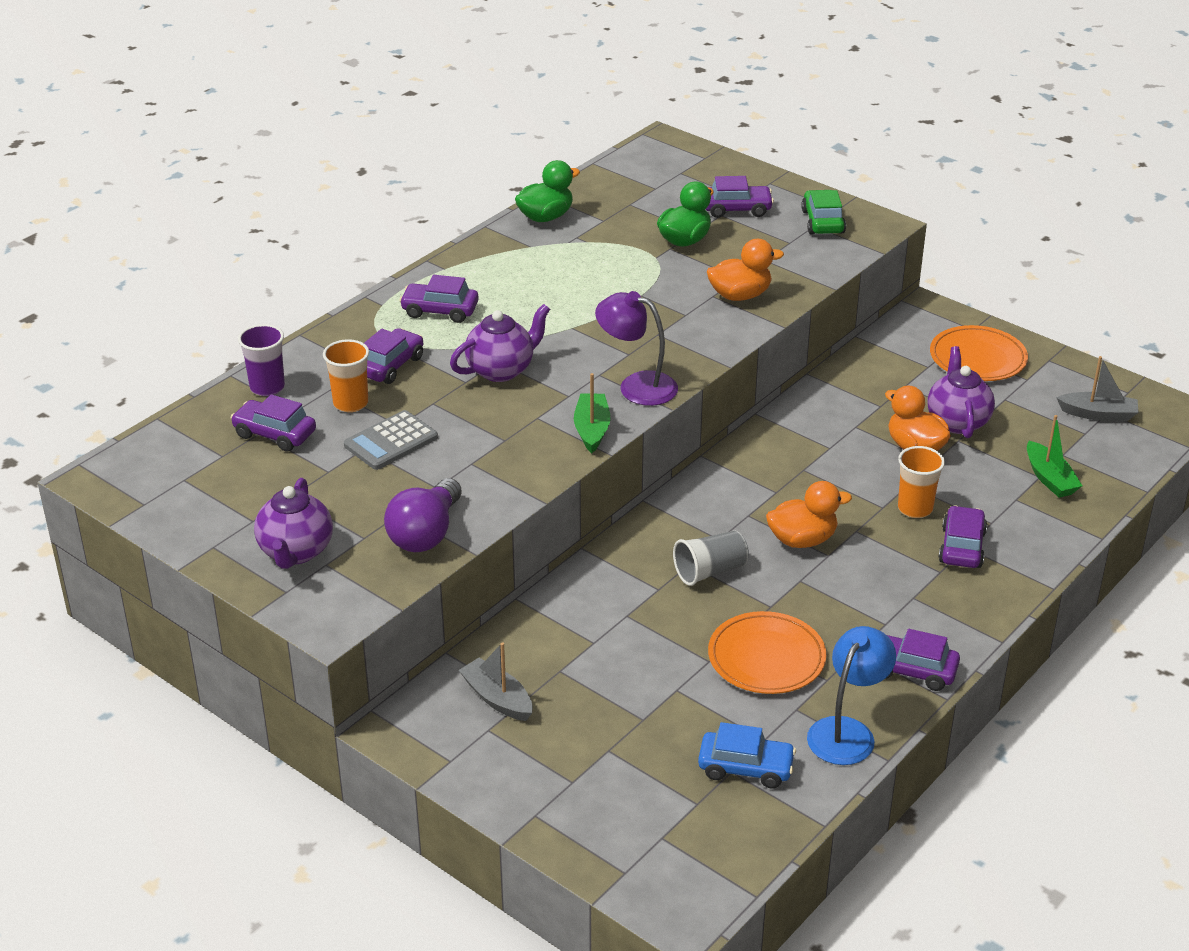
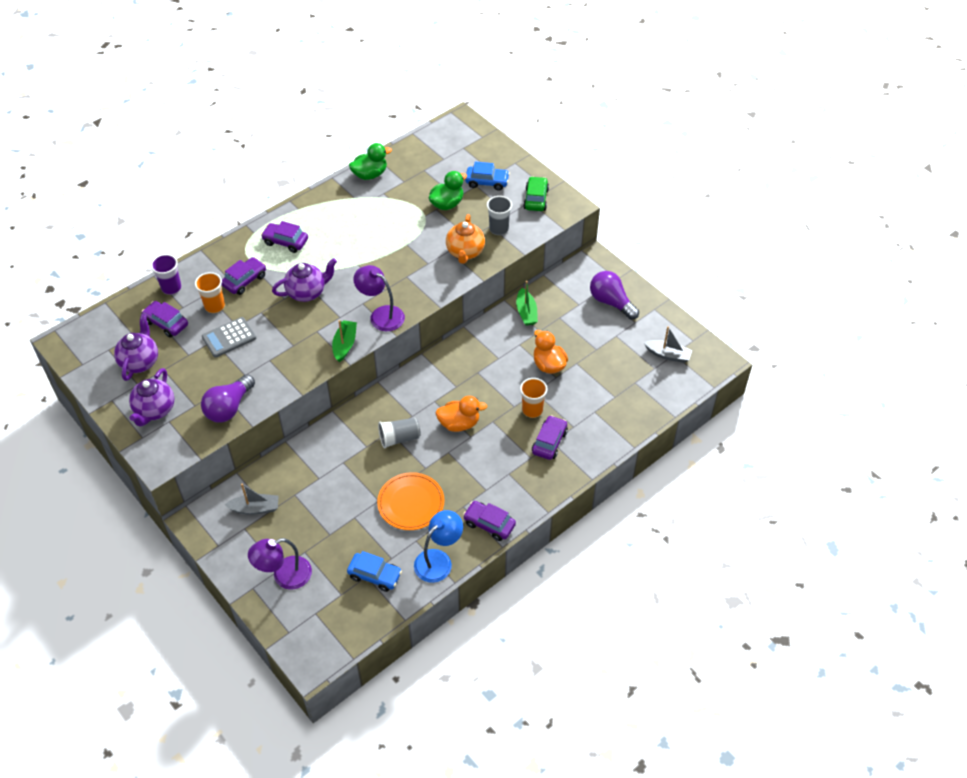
camera: 10 degrees right, 15 degrees up
(497, 698) = (255, 508): grey boat -> grey boat turned 120 degrees clockwise
(586, 790) = (284, 576): none -> purple lamp
(736, 209) = (487, 182): purple car -> blue car
(740, 295) = (465, 252): orange duck -> orange teapot
(781, 262) = (499, 229): none -> grey cup
(957, 421) = (581, 349): purple teapot -> purple teapot (140, 362)
(977, 358) = (611, 302): orange plate -> purple light bulb
(1049, 479) = (620, 399): green boat -> green boat (526, 312)

